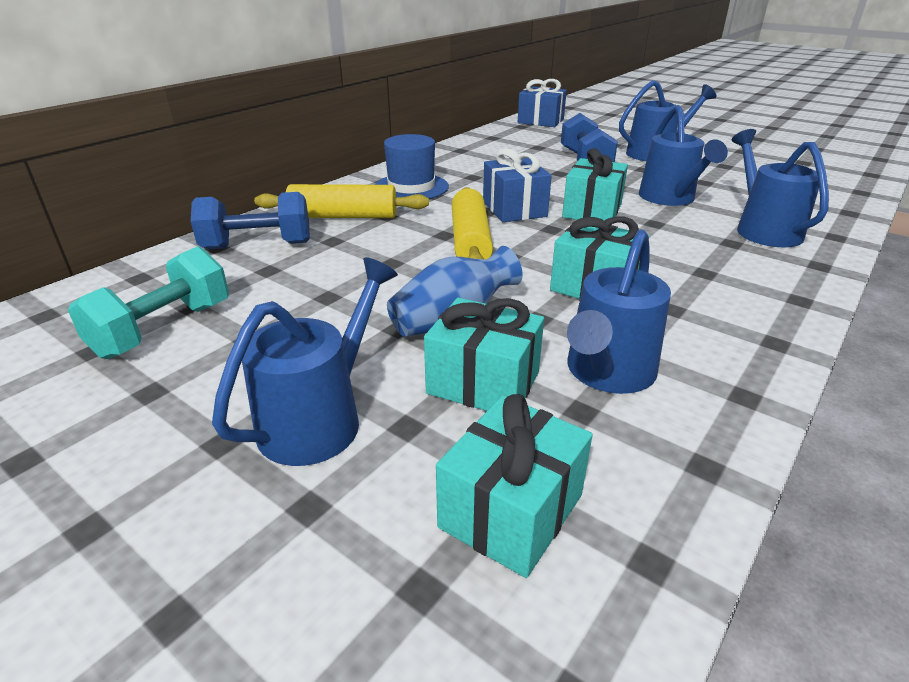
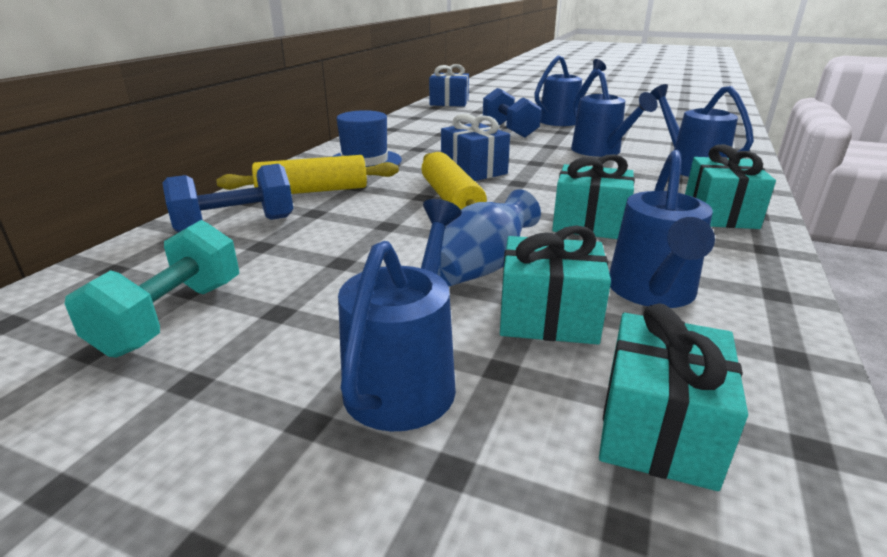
camera: 15 degrees left, 5 degrees down
(592, 211) = (543, 166): turquoise gift -> turquoise gift (719, 214)

